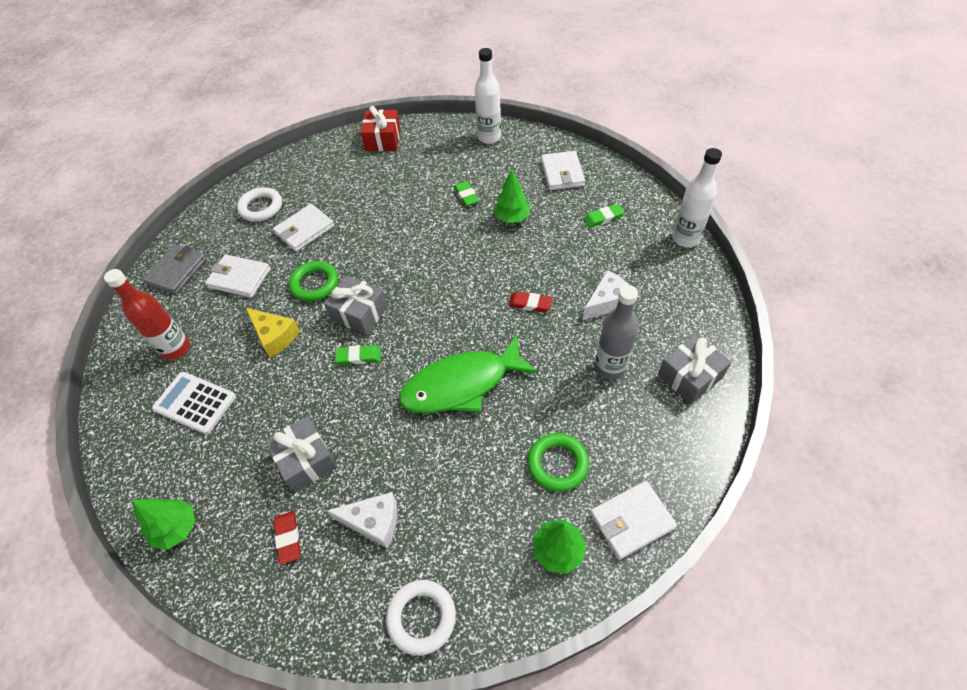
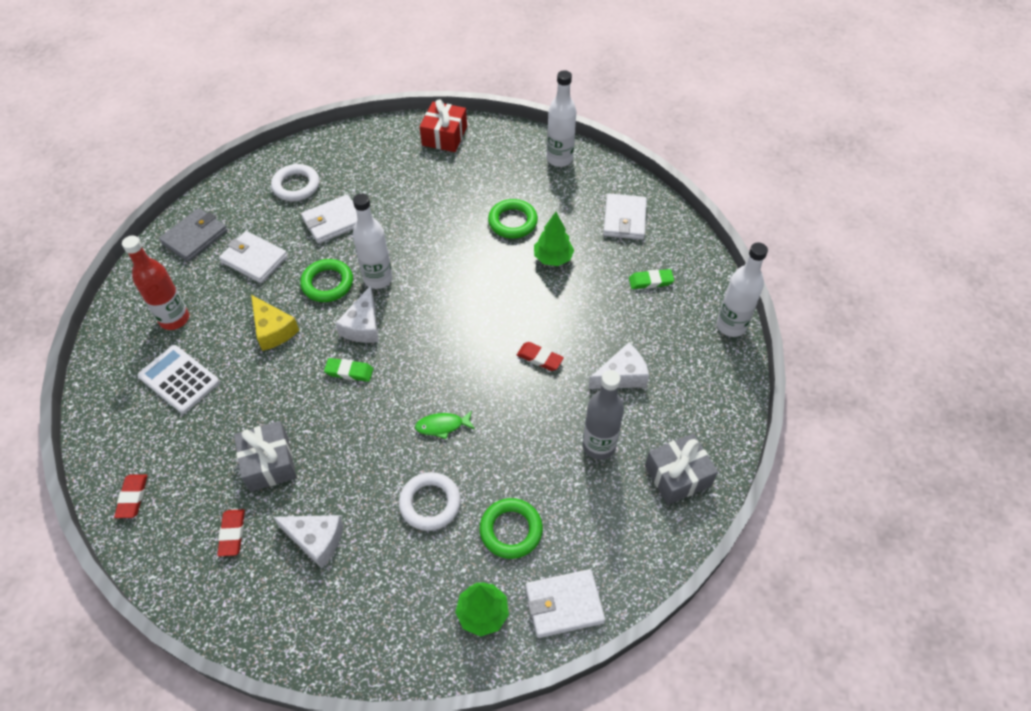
camera: 10 degrees right, 0 degrees up
(176, 528) = (133, 497): green tree -> red eraser
(359, 313) = (363, 326): grey gift -> white cheese
(360, 269) = (378, 279): none -> white bottle
(421, 617) = (334, 640): white ring -> white ring (430, 503)
(461, 384) = (442, 426): green fish -> green fish, size x0.41
(466, 196) = (512, 222): green eraser -> green ring

